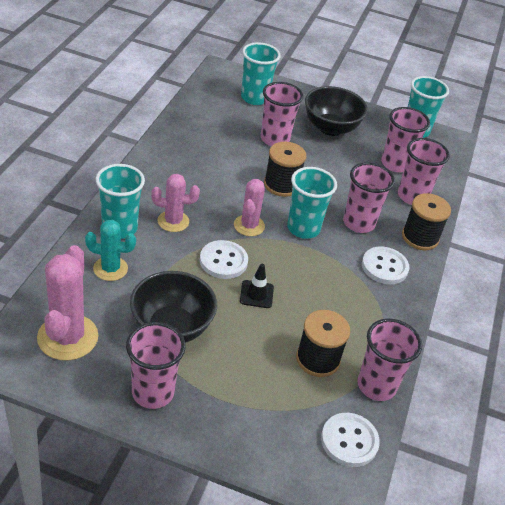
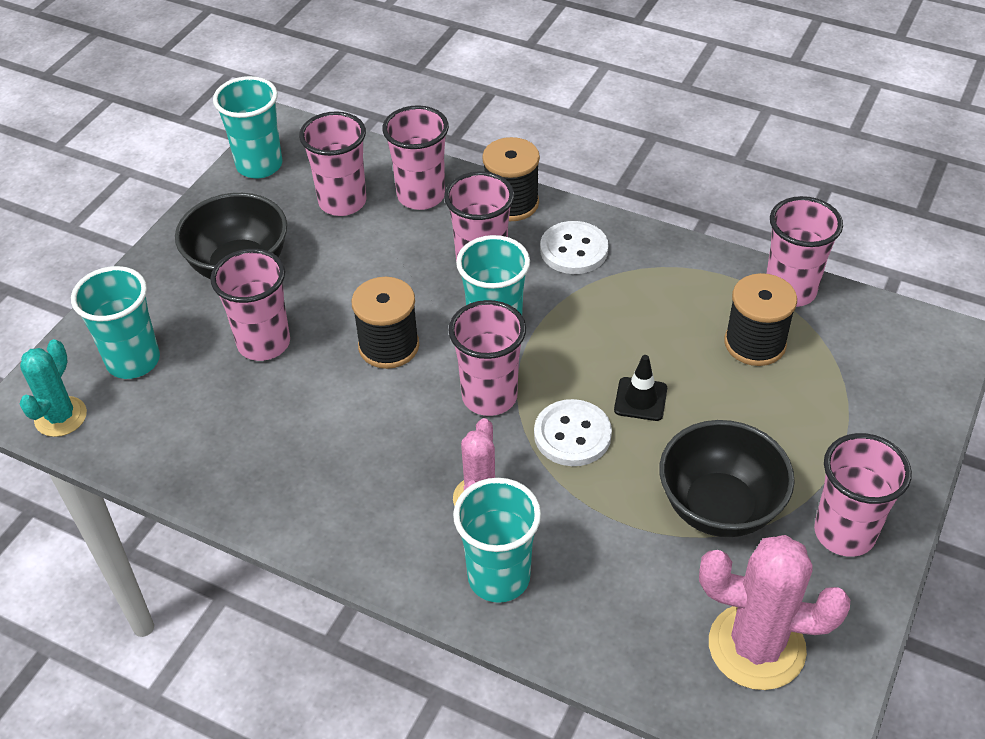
camera: 75 degrees left, 5 degrees up
(110, 269) = (599, 590): turquoise cactus -> turquoise cactus (61, 417)
(249, 226) = (489, 396): pink cactus -> pink cup
(349, 441) = (880, 328): white button -> none

